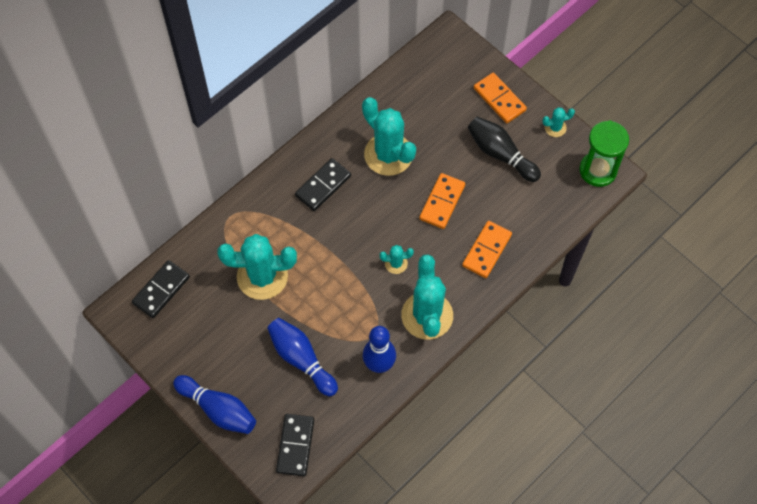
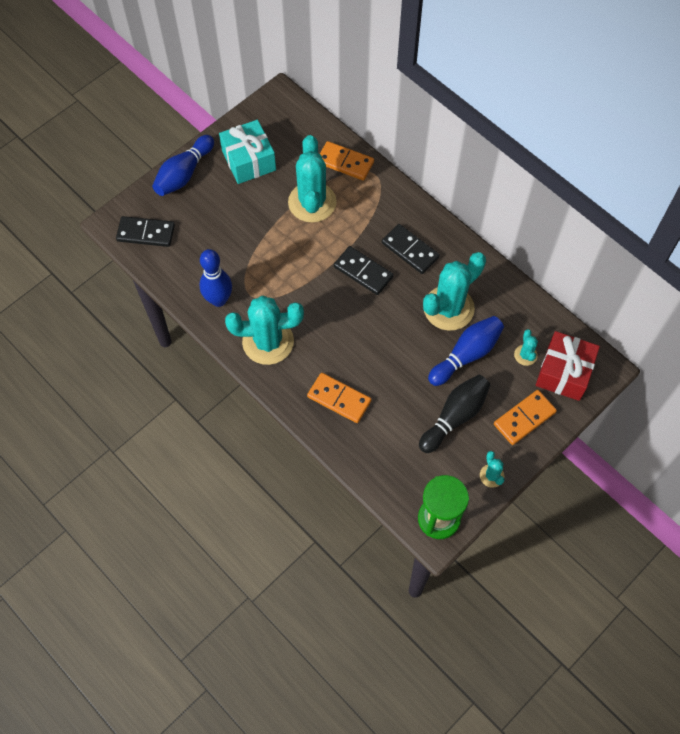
camera: 90 degrees right, 0 degrees up
(161, 290) = (299, 126): black domino -> black domino (363, 272)
(204, 341) = (249, 160): none -> turquoise gift
(301, 359) = (228, 236): blue bowling pin -> blue bowling pin (466, 355)
(396, 263) = (325, 314): turquoise cactus -> turquoise cactus (525, 355)
(442, 202) = (394, 358): orange domino -> orange domino (345, 162)
(453, 66) = (564, 372): none -> red gift

